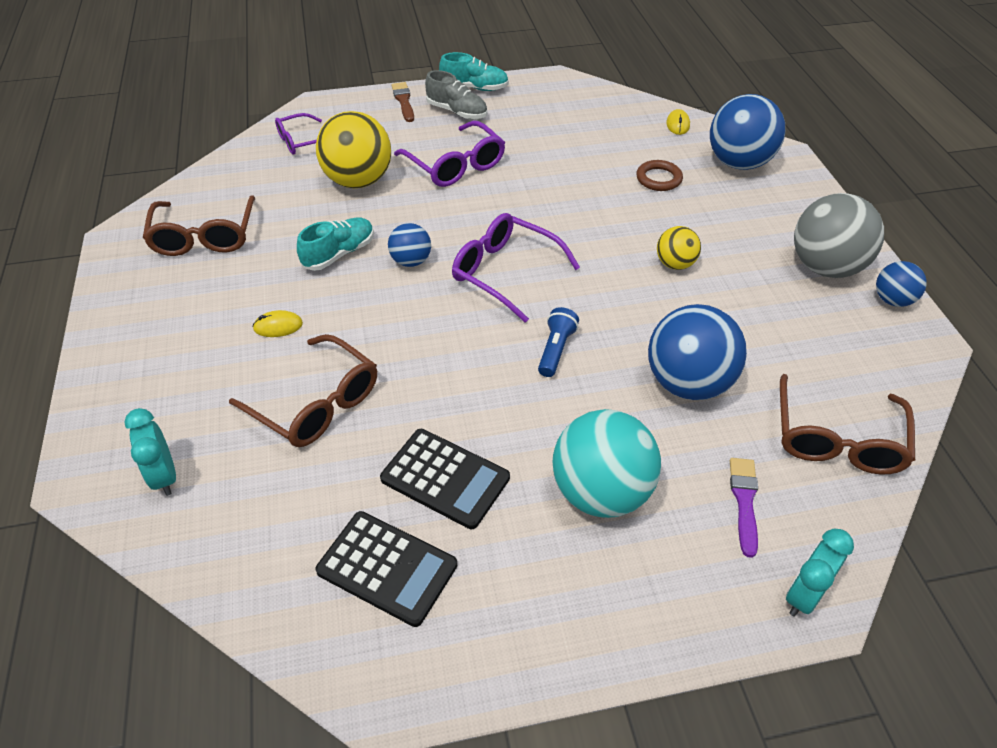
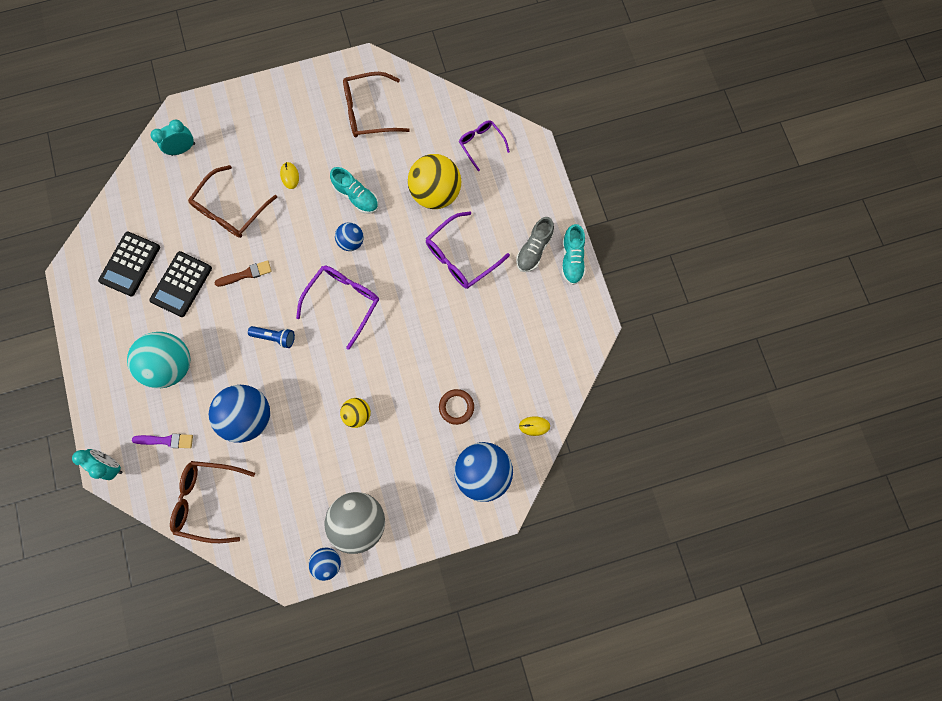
camera: 85 degrees right, 30 degrees up
(403, 101) = (545, 207): brown brush -> brown brush (246, 274)

